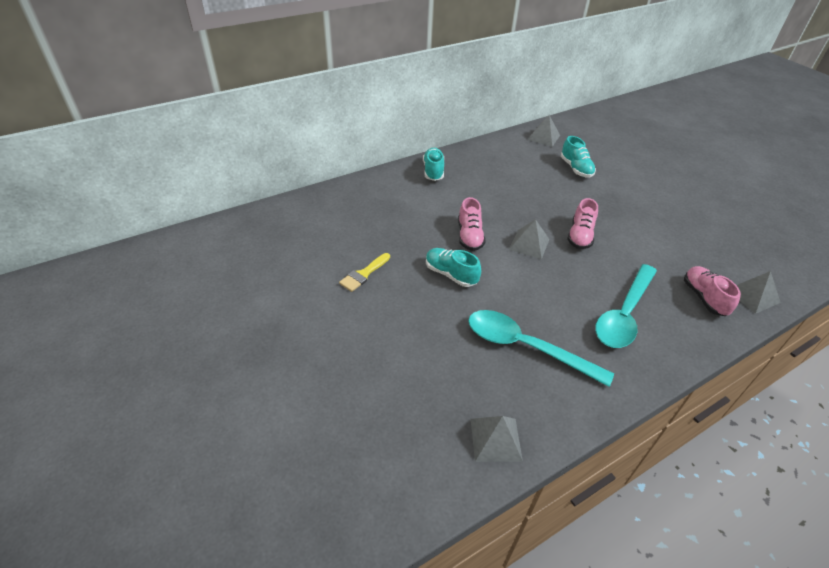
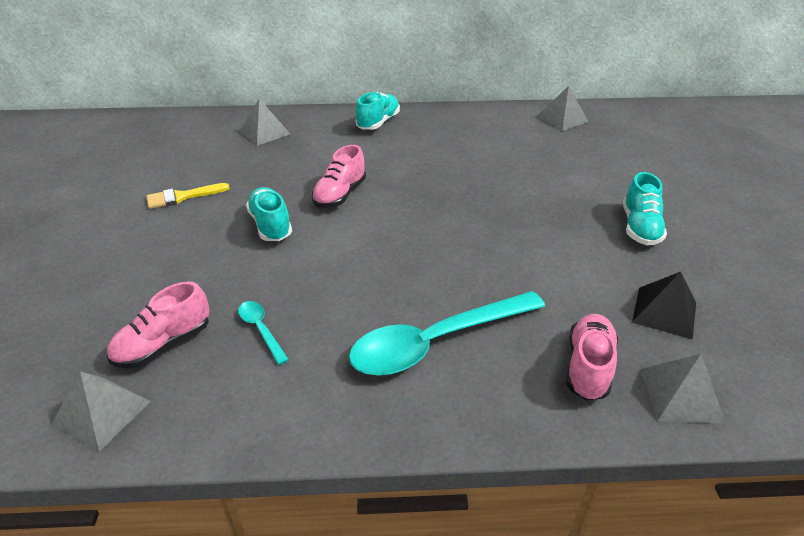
camera: 30 degrees right, 5 degrees down
(526, 347) = (261, 330): turquoise spoon -> turquoise spoon, size x0.44
(529, 244) = (403, 223): grey pyramid -> grey pyramid (264, 132)
(576, 168) = (567, 161): turquoise shoe -> turquoise shoe (640, 227)
(580, 236) = (483, 234): pink shoe -> pink shoe (164, 344)
(707, 252) = (664, 312): none -> black pyramid

